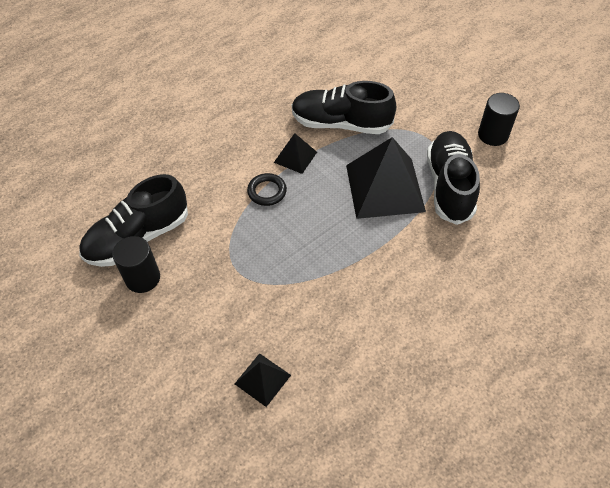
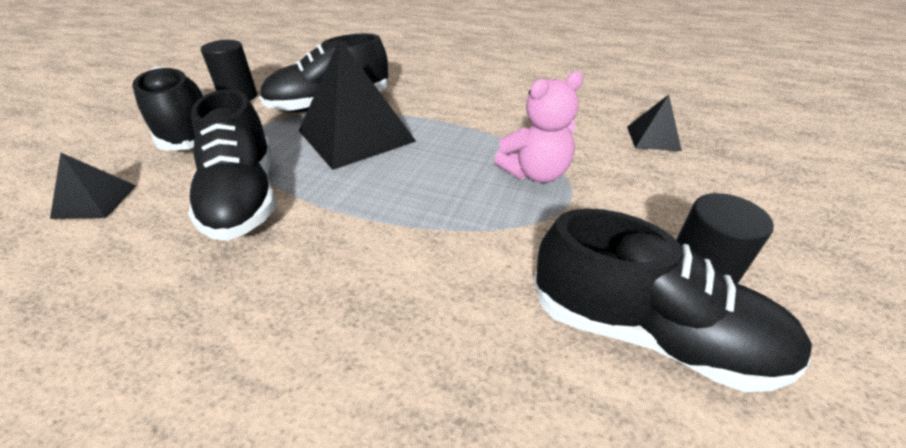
camera: 120 degrees left, 15 degrees down
(267, 191) = (426, 220): black ring -> none
(272, 266) = (535, 173): none -> pink teddy bear
(295, 157) = (338, 217): black pyramid -> black pyramid (95, 201)
(444, 105) = (186, 130): none -> black shoe

